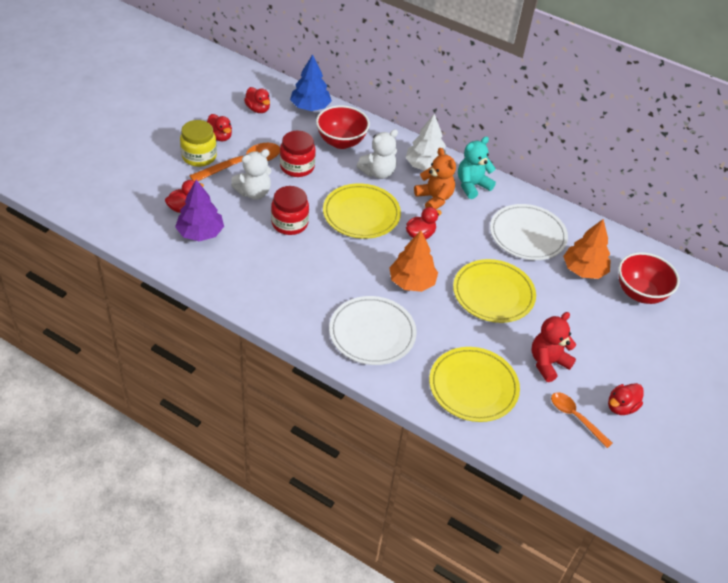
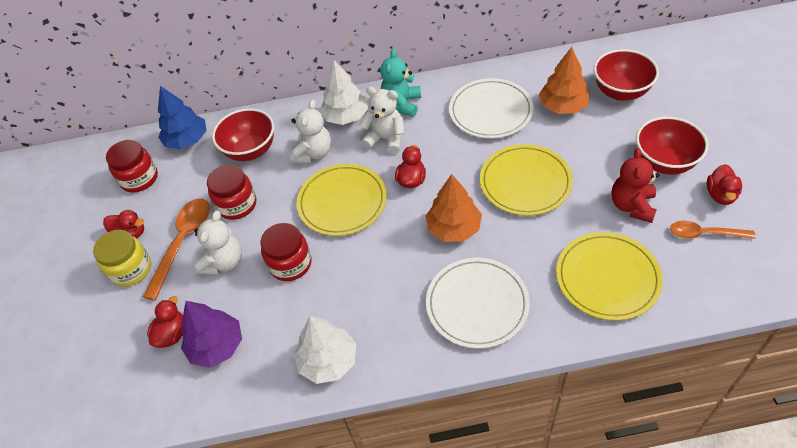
camera: 30 degrees left, 5 degrees up
(251, 290) = (328, 361): none -> white tree
(258, 109) = (139, 179): red duck -> red jar
(434, 199) = (386, 139): orange teddy bear -> white teddy bear
(608, 358) = (664, 162): none -> red bowl

